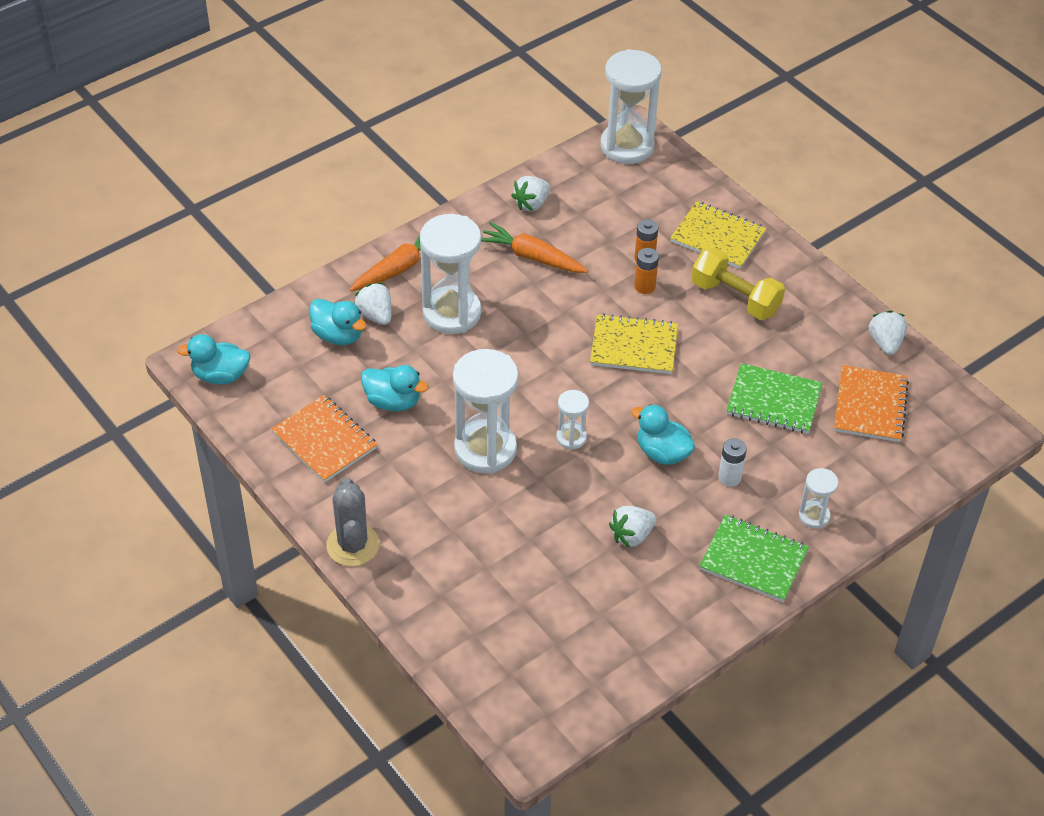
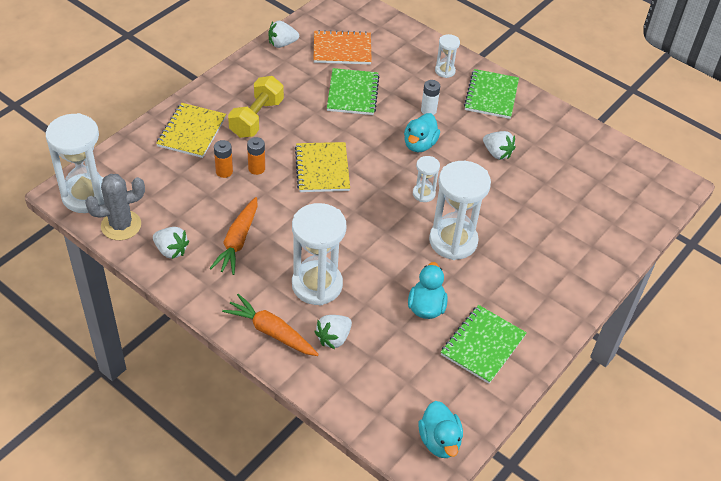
camera: 105 degrees left, 0 degrees up
(324, 440) = (482, 345): orange notebook -> green notebook
(338, 335) = (365, 361): turquoise duck -> none
(353, 545) = (573, 305): grey cactus -> grey cactus (121, 225)

